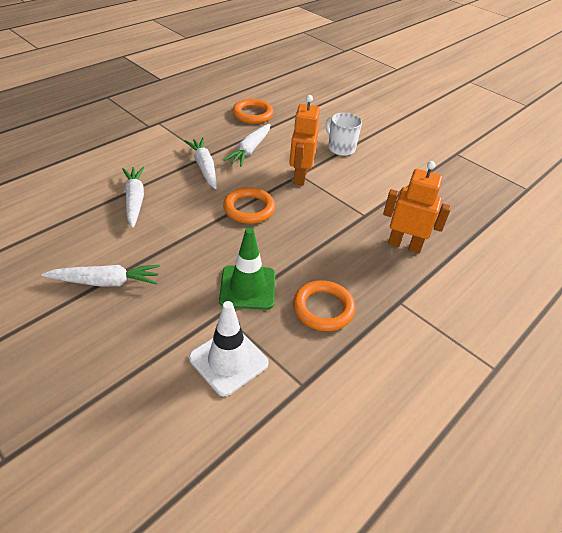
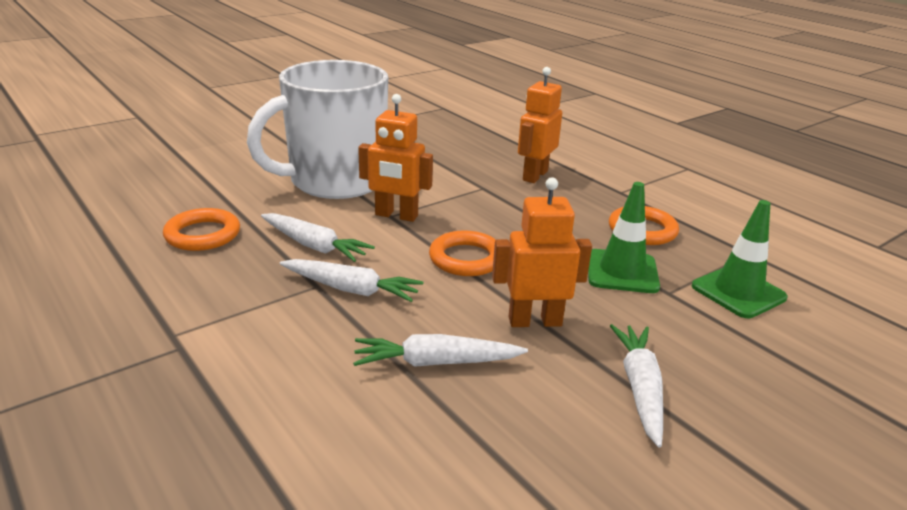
camera: 80 degrees left, 15 degrees down
(177, 238) = (535, 321): none -> orange robot
(204, 167) = (351, 289): white carrot -> white carrot turned 150 degrees counterclockwise
(228, 361) = (738, 292): white traffic cone -> green traffic cone
(340, 148) = (335, 181): white mug -> white mug, size x2.38

